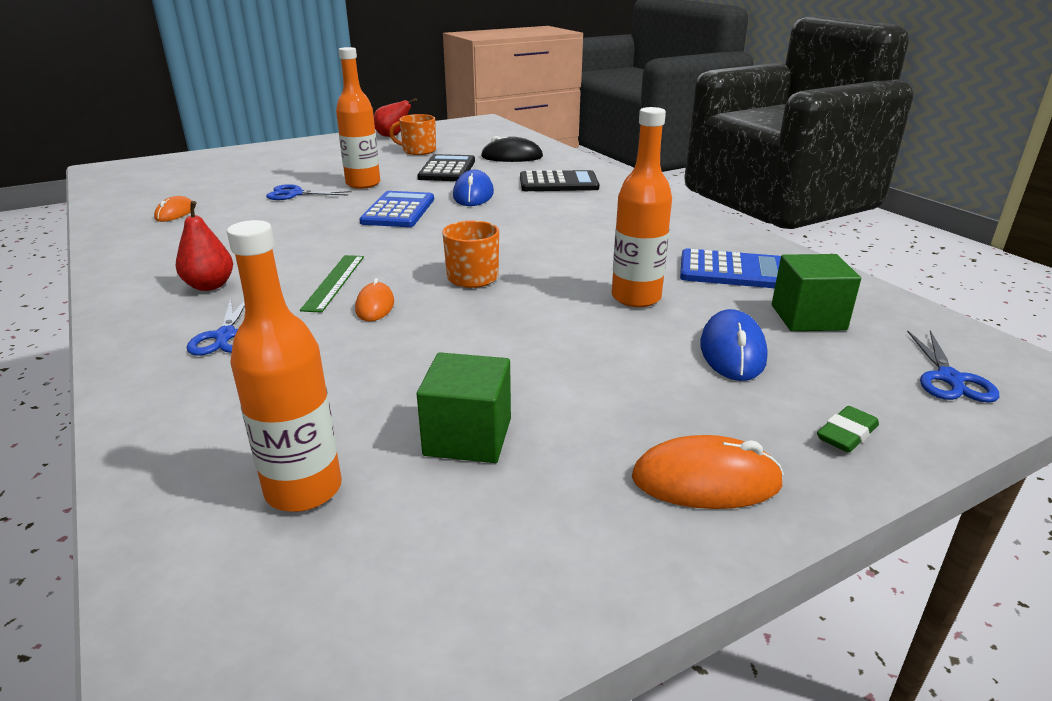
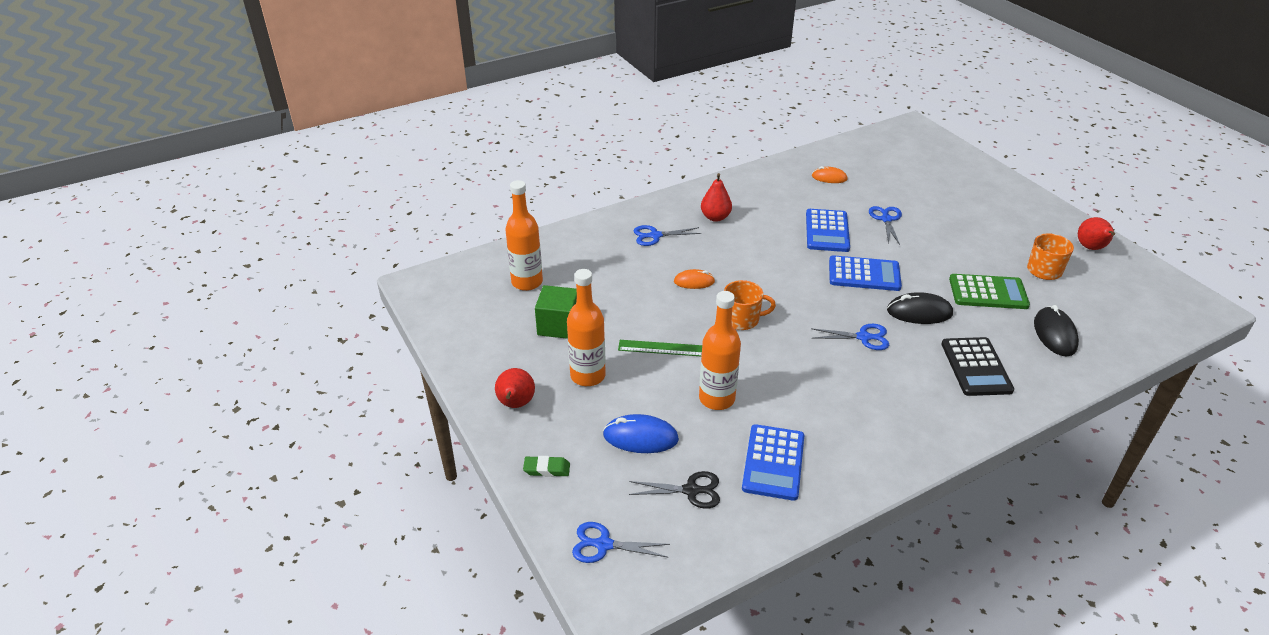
camera: 90 degrees right, 10 degrees up
(299, 221) = (827, 231): none -> blue calculator
(334, 282) = (726, 261): green ruler -> green ruler (664, 348)
(363, 184) = (924, 249): orange bottle -> orange bottle (588, 376)
(447, 169) = (988, 292): black calculator -> green calculator
(473, 194) = (919, 312): blue mouse -> black mouse
(513, 218) = (864, 337): none -> blue scissors
(706, 481) = (516, 404): orange mouse -> red pear
(808, 317) = (691, 490): green cube -> black scissors
(846, 435) = (547, 469): green eraser -> green eraser turned 45 degrees counterclockwise

